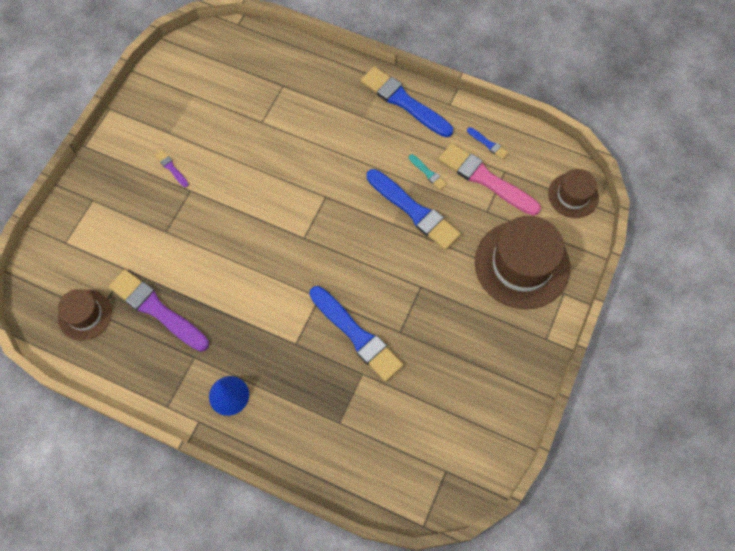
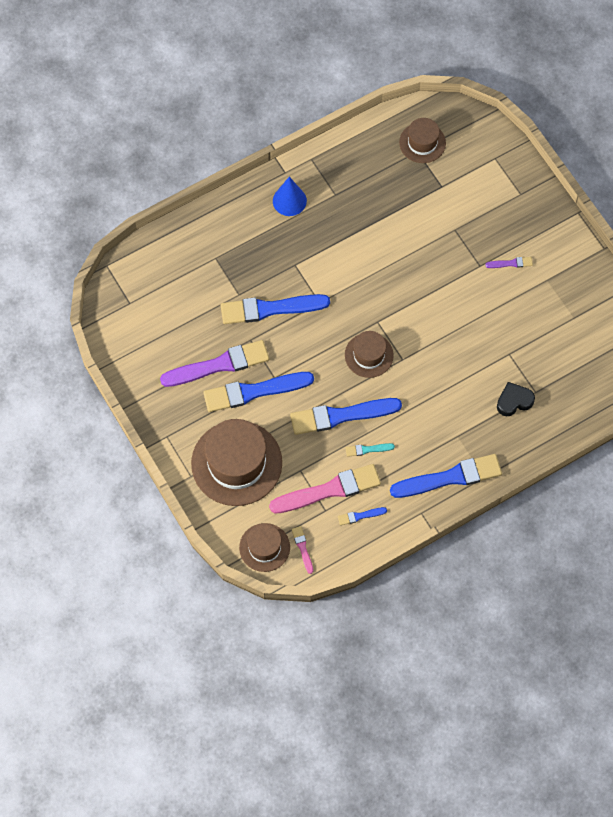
camera: 125 degrees right, 0 degrees up
(157, 310) = (391, 190): purple brush -> purple brush (219, 365)
(302, 95) = (514, 401): none -> black heart
(341, 224) = (369, 355): none -> brown hat
(447, 294) = (254, 391): none -> blue brush
(549, 168) = (302, 548): none -> pink brush

